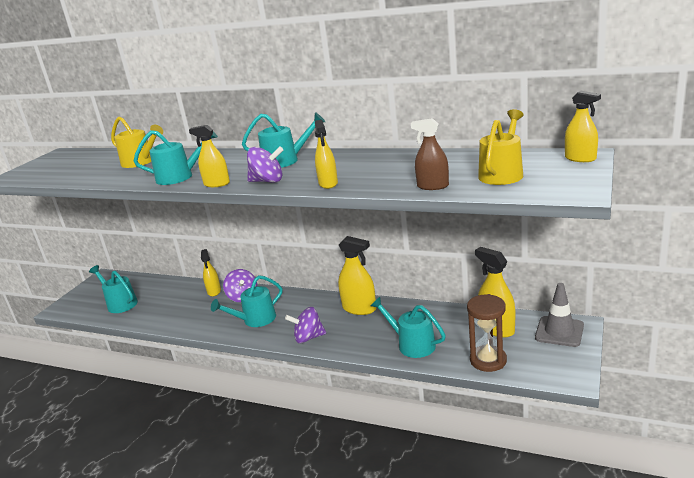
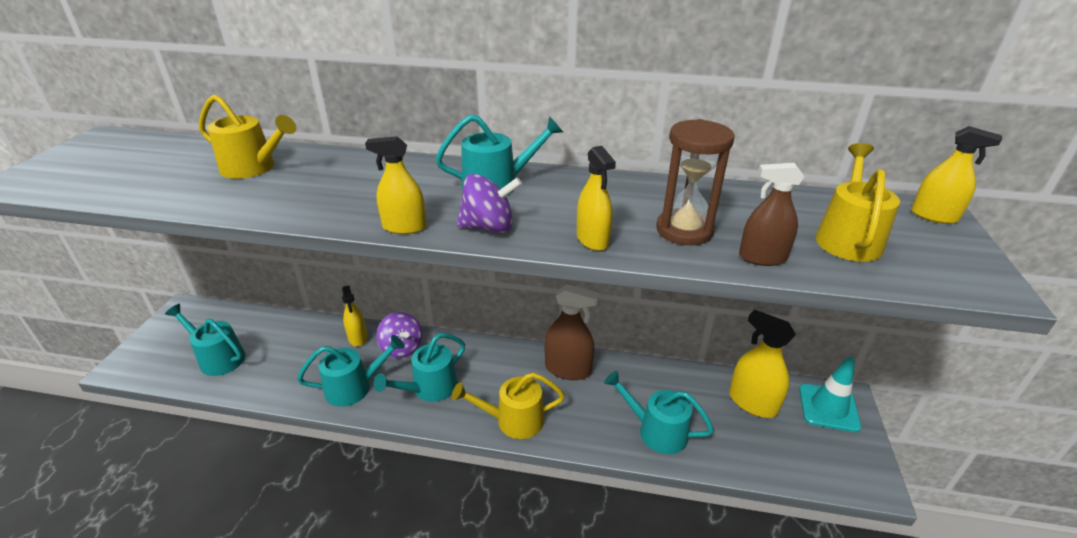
camera: 15 degrees left, 10 degrees up
(179, 176) = (333, 206): turquoise watering can -> turquoise watering can (354, 387)
(308, 337) = (513, 420): purple spinning top -> yellow watering can
(359, 308) = (568, 369): yellow spray bottle -> brown spray bottle
(488, 360) = (761, 457): brown hourglass -> brown hourglass (684, 230)
(559, 331) = (828, 408): grey traffic cone -> turquoise traffic cone

